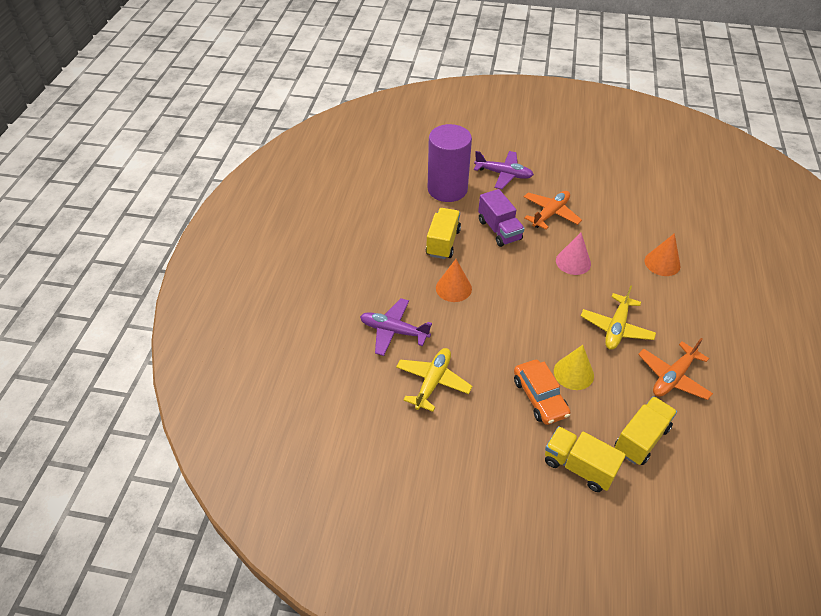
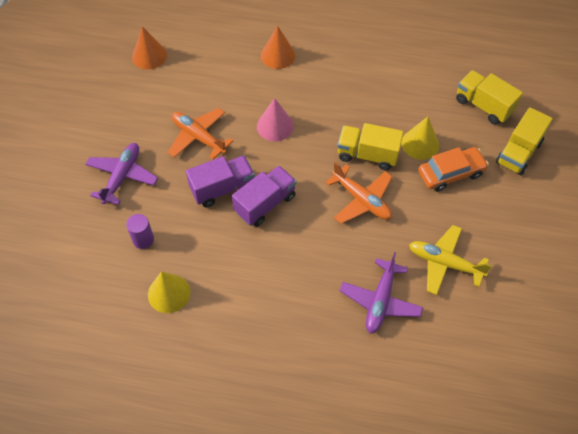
camera: 90 degrees left, 10 degrees up
(402, 205) = (169, 293): none -> yellow cone
(443, 242) = (240, 248): yellow truck -> yellow truck (367, 155)
(447, 189) = (143, 239): purple cylinder -> purple cylinder, size x0.41
(453, 288) = (314, 239): orange cone -> orange cone (149, 56)
(487, 256) = (265, 204): none -> purple truck
(616, 328) = (363, 104): yellow plane -> none
(673, 377) = (416, 73): orange plane -> orange plane (361, 200)

